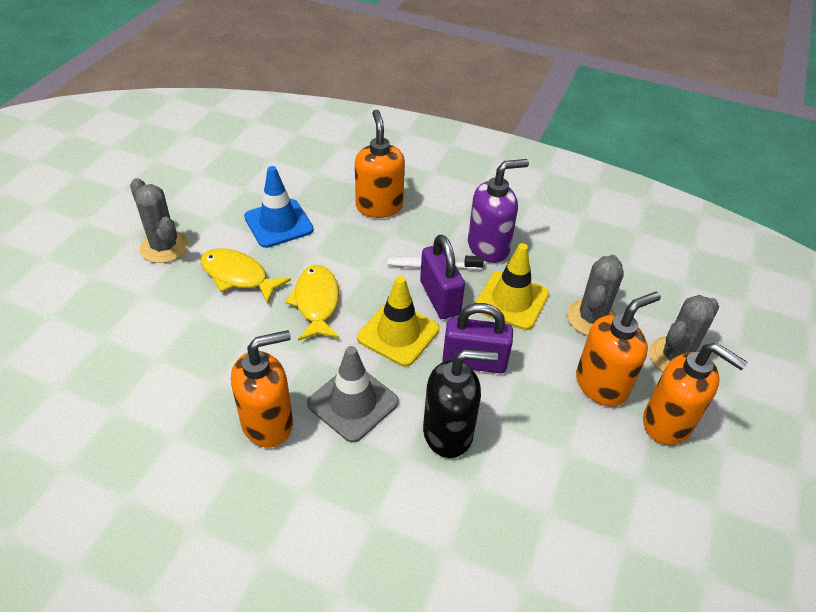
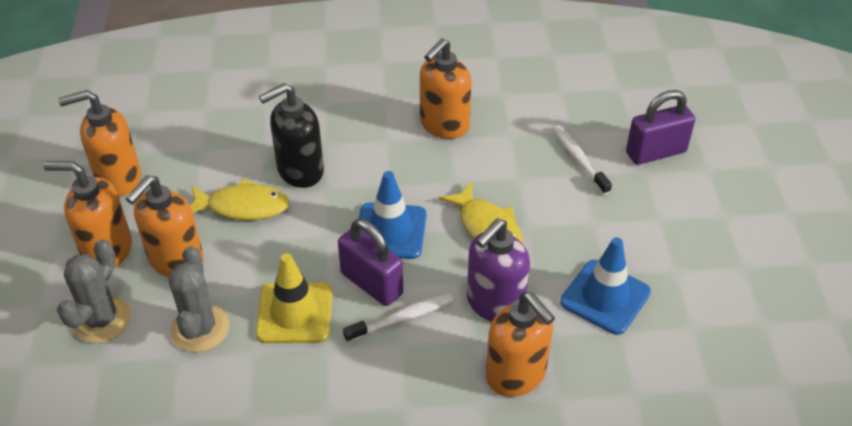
camera: 155 degrees right, 0 degrees up
(164, 247) = (683, 220): grey cactus -> none
(182, 328) = (578, 159): none -> white toothbrush
(238, 276) = (583, 222): yellow fish -> yellow fish (243, 206)
(353, 403) = (390, 162): grey traffic cone -> none
(398, 333) = (390, 231): yellow traffic cone -> blue traffic cone
(474, 362) = (305, 234): purple padlock -> purple padlock (656, 152)
(489, 247) = (350, 373): purple soap dispenser -> purple soap dispenser (494, 304)
(651, 511) = (118, 179): none -> orange soap dispenser

